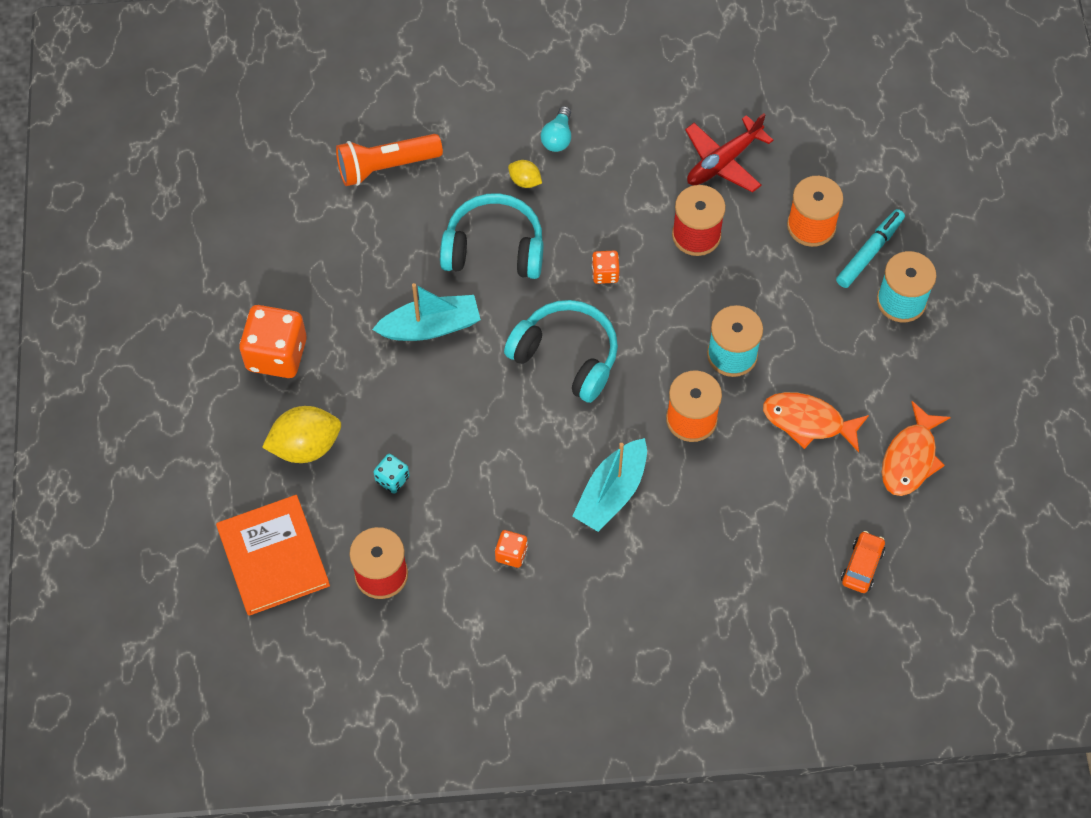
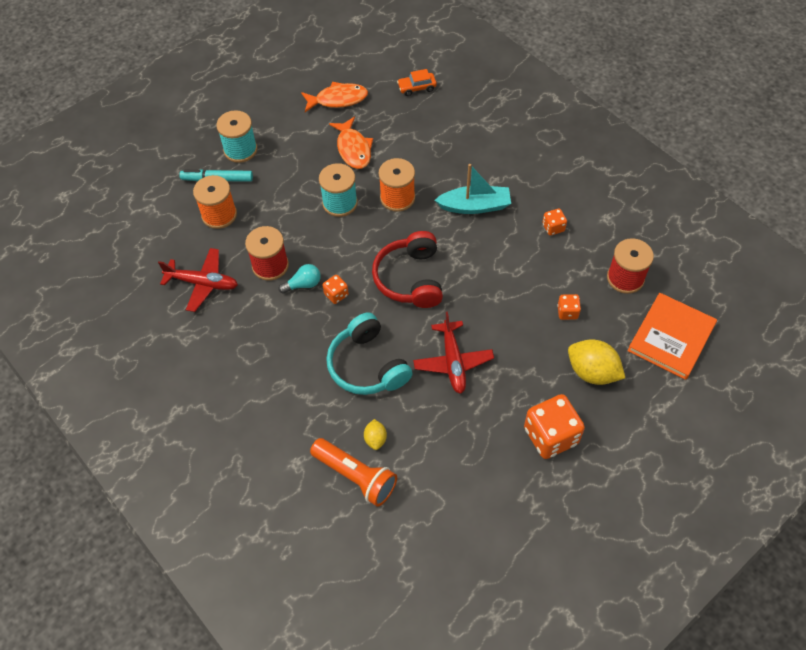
camera: 125 degrees left, 5 degrees down
(392, 479) = (567, 312): turquoise dice -> orange dice
(430, 327) = (453, 362): turquoise boat -> red plane
(525, 181) = (301, 382): yellow lemon -> yellow lemon (375, 439)
(558, 137) = (251, 386): turquoise light bulb -> turquoise light bulb (303, 284)
(566, 356) = (410, 278): turquoise headphones -> red headphones

